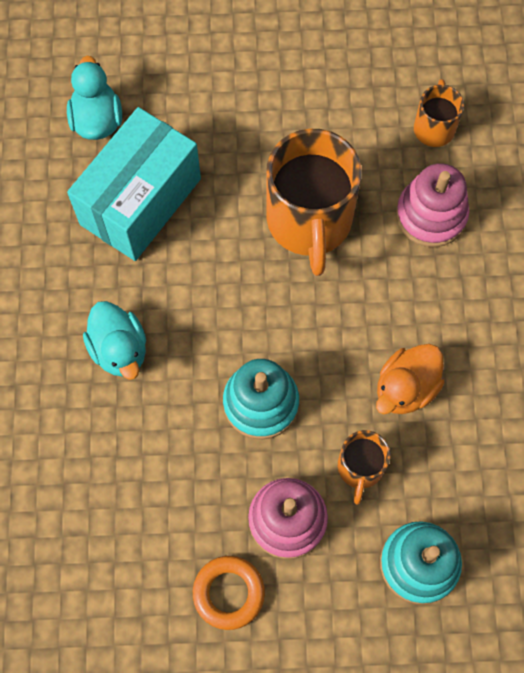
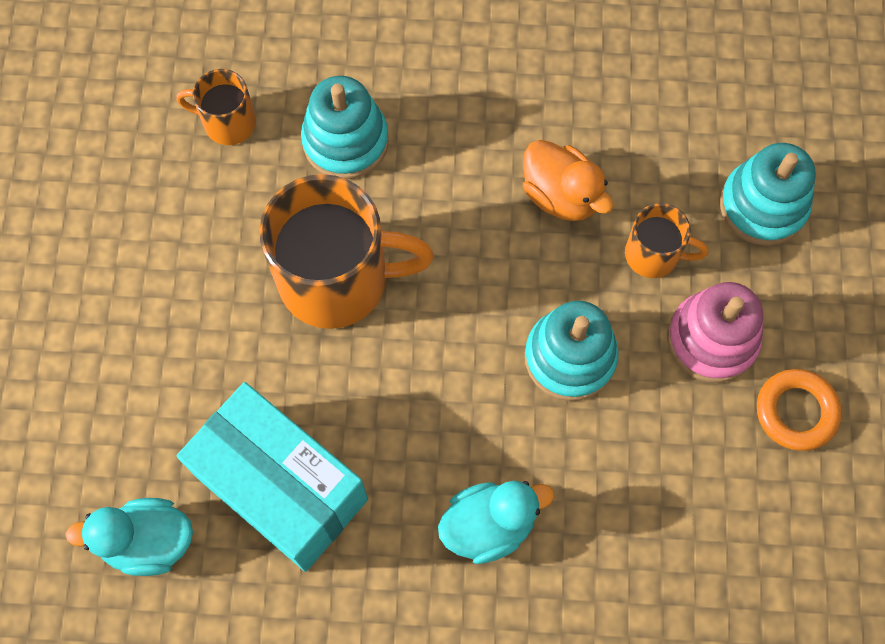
camera: 85 degrees left, 0 degrees up
(431, 215) = (345, 141): pink stacking toy -> turquoise stacking toy

